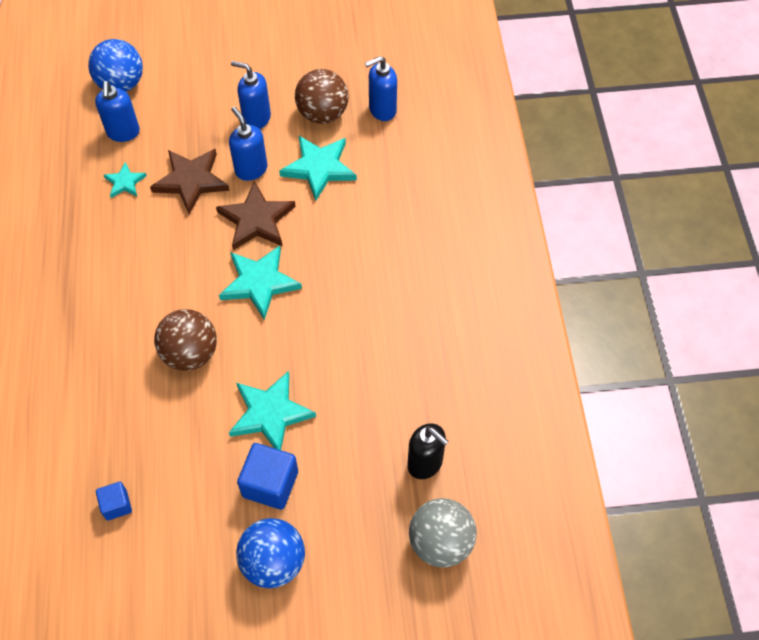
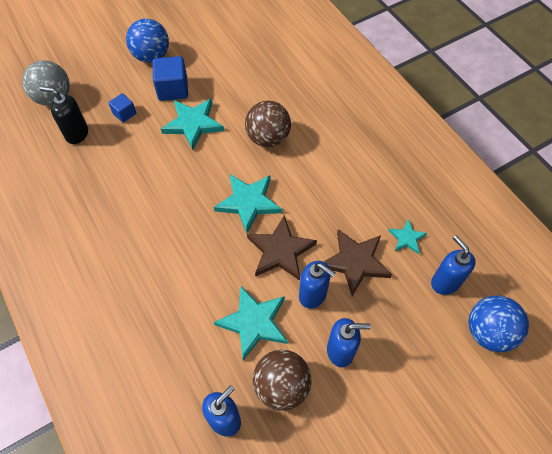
camera: 155 degrees right, 0 degrees up
(116, 505) = (257, 49): blue cube -> blue cube (124, 113)

